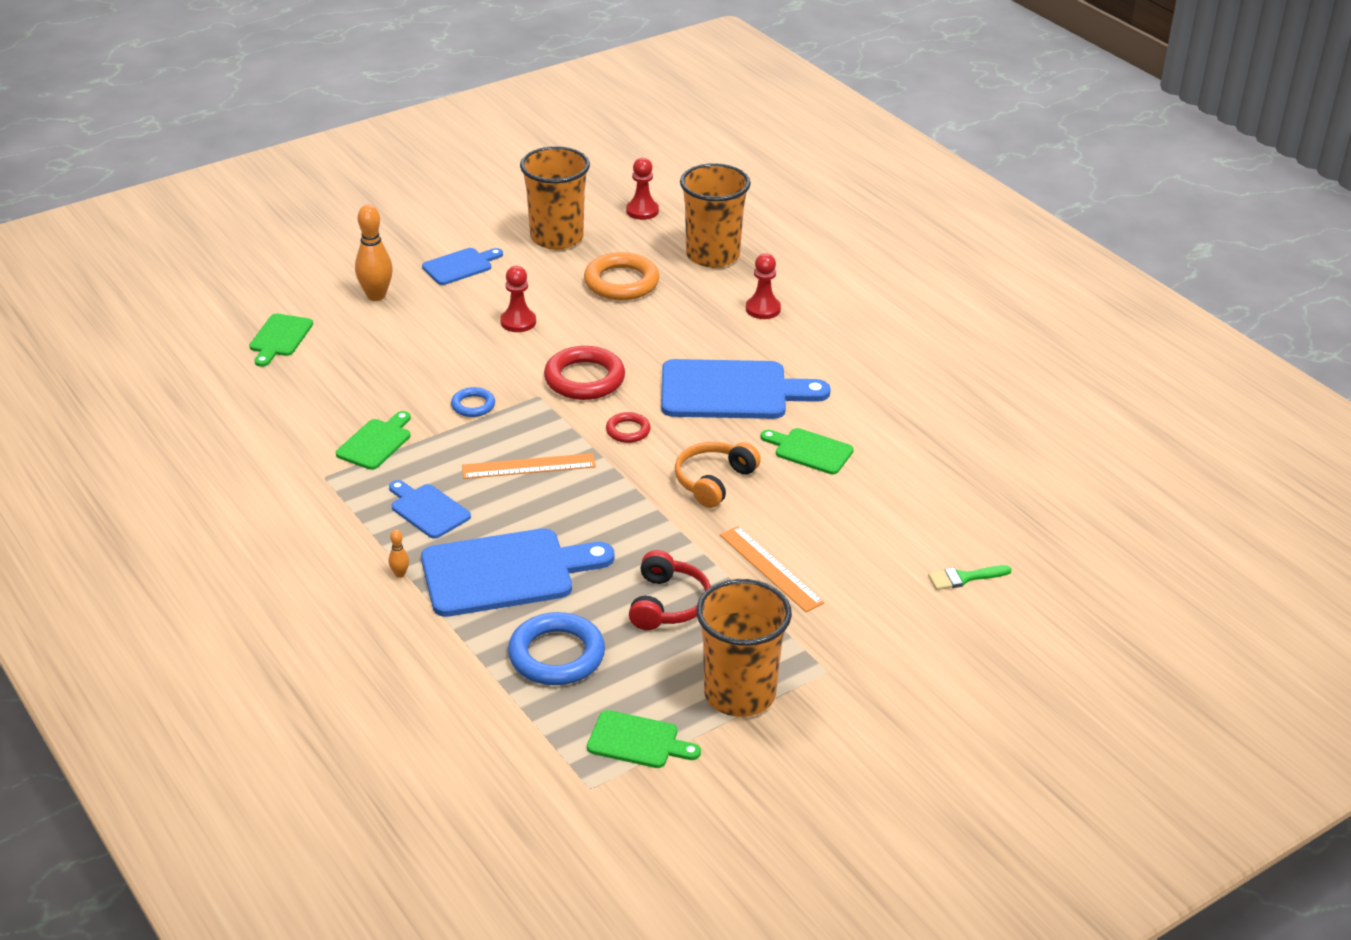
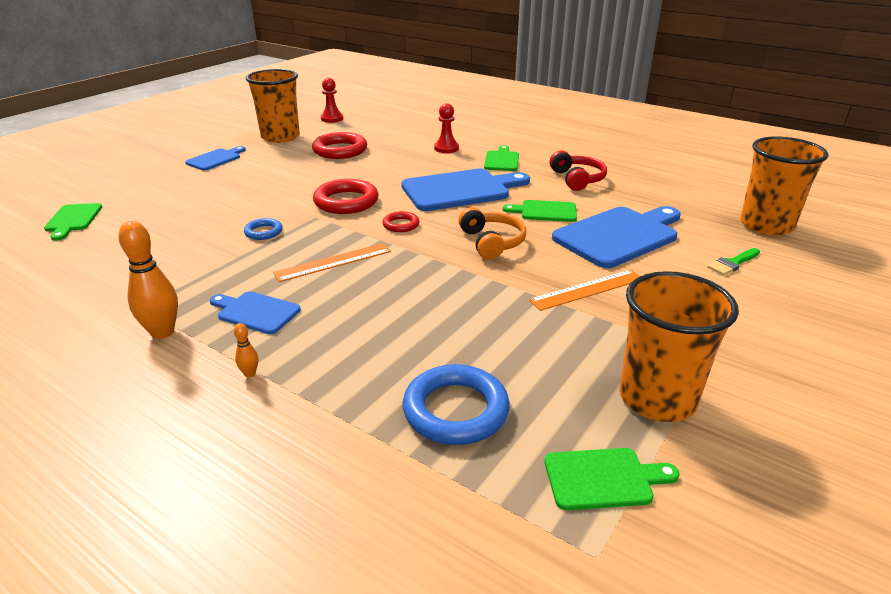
camera: 20 degrees left, 5 degrees down
(376, 296) = (153, 183): orange bowling pin -> orange bowling pin (162, 332)
(376, 442) = (185, 272): green cutting board -> green cutting board (502, 160)
(505, 572) = (358, 346): blue cutting board -> blue cutting board (619, 235)
(518, 322) = (275, 180): red pawn -> none
(621, 282) = (340, 150): orange ring -> red ring
(667, 604) = (526, 336): red headphones -> red headphones (577, 179)
(712, 255) = (393, 130): orange cup -> orange cup (766, 225)
(714, 481) = (491, 242): orange headphones -> orange headphones turned 150 degrees clockwise
(771, 568) = (587, 289): orange ruler -> orange ruler turned 60 degrees counterclockwise

